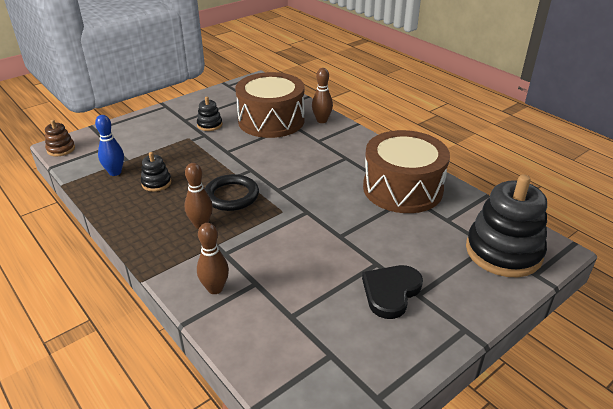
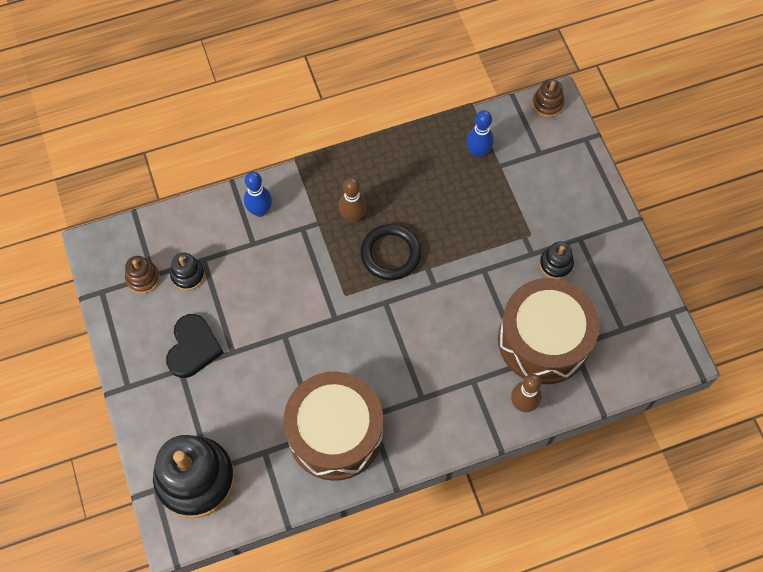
camera: 110 degrees right, 30 degrees up
(156, 183) = (442, 188): black stacking toy -> black stacking toy (188, 275)
(215, 288) = (260, 211): brown bowling pin -> blue bowling pin
(339, 362) = (143, 278): none -> brown stacking toy
(391, 292) = (193, 347): black heart -> black heart turned 45 degrees clockwise

